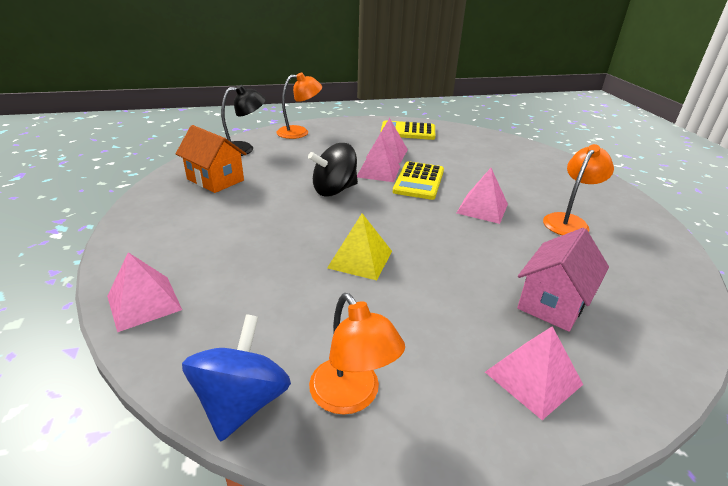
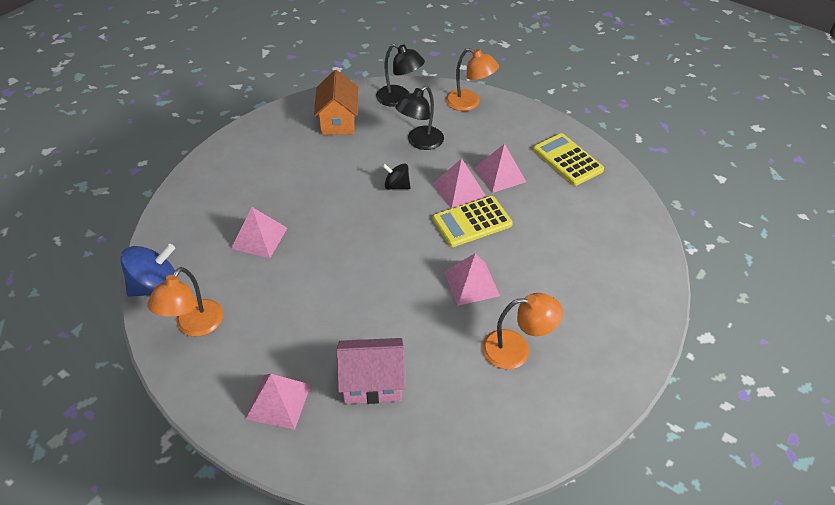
camera: 50 degrees right, 15 degrees up
(144, 302) = (189, 196): pink pyramid -> pink pyramid (259, 238)
(304, 162) = (420, 142): none -> black lamp
(334, 190) = (396, 186): black spinning top -> black spinning top, size x0.58
(360, 259) = (320, 255): yellow pyramid -> none

